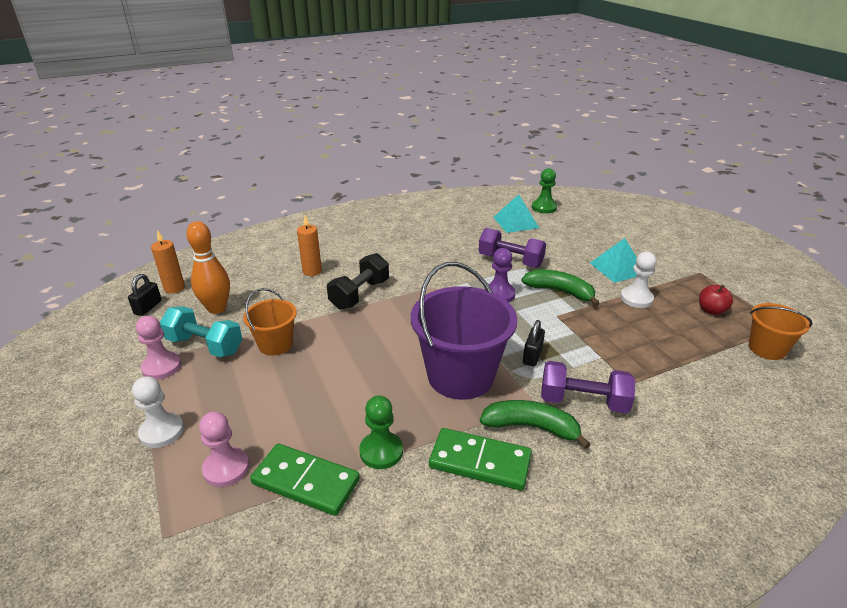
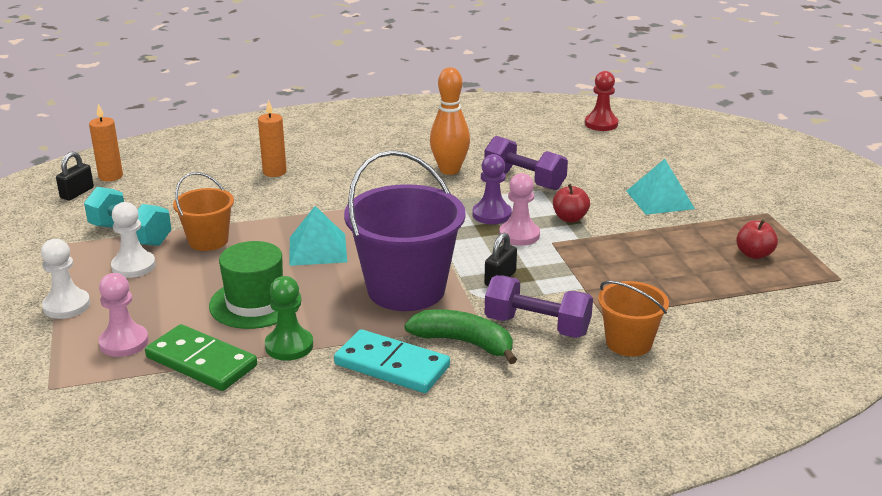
camera: 10 degrees right, 5 degrees down
(161, 367) = (79, 250): pink pawn -> pink pawn (519, 235)
(217, 308) = (153, 200): orange bowling pin -> orange bowling pin (449, 170)
(336, 406) = (255, 303): none -> green hat
(360, 294) = (322, 200): black dumbbell -> none
(480, 462) = (391, 366): green domino -> turquoise domino
(515, 222) = (554, 138): turquoise pyramid -> turquoise pyramid (318, 249)
(544, 207) = (601, 124): green pawn -> red pawn
(560, 291) = (570, 218): green banana -> red apple
(636, 298) = (664, 233): white pawn -> white pawn (133, 266)
(767, 349) = (798, 299): orange bucket -> orange bucket (628, 343)

